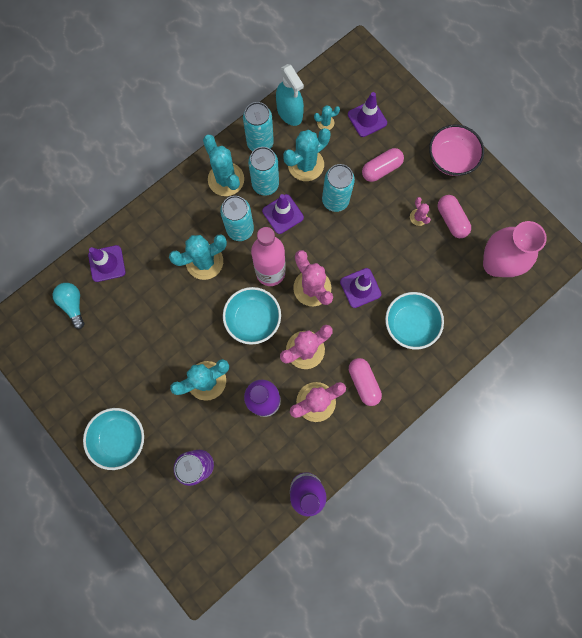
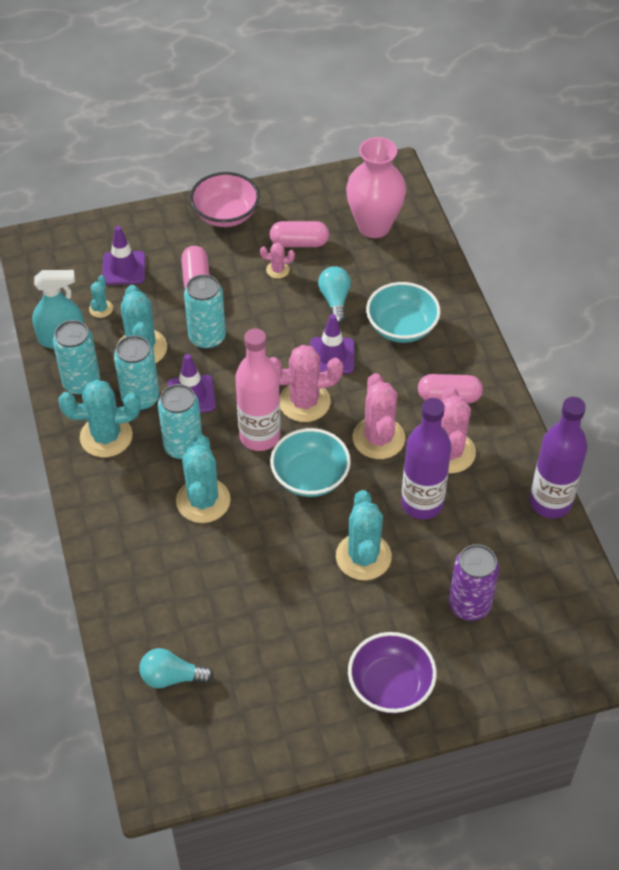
camera: 65 degrees left, 25 degrees down
(107, 263) = (137, 614): purple traffic cone -> none
(120, 438) = (390, 686): turquoise bowl -> purple bowl
(411, 268) = (335, 300): none -> turquoise light bulb

